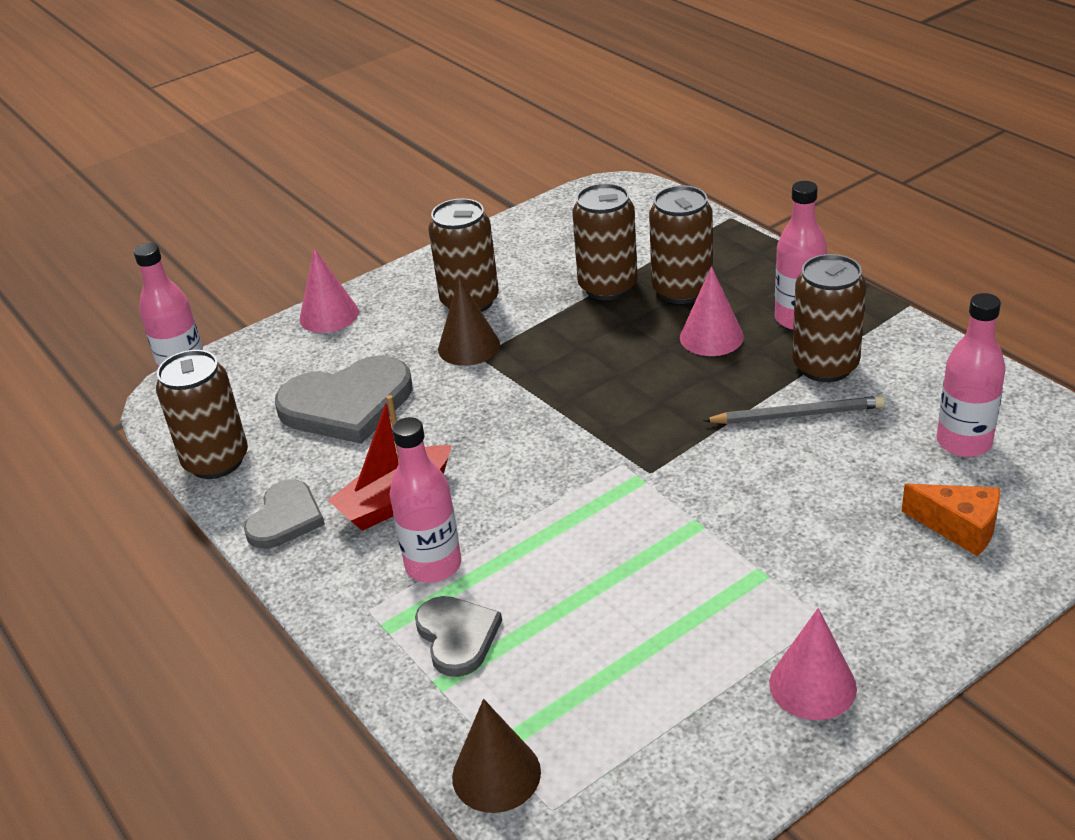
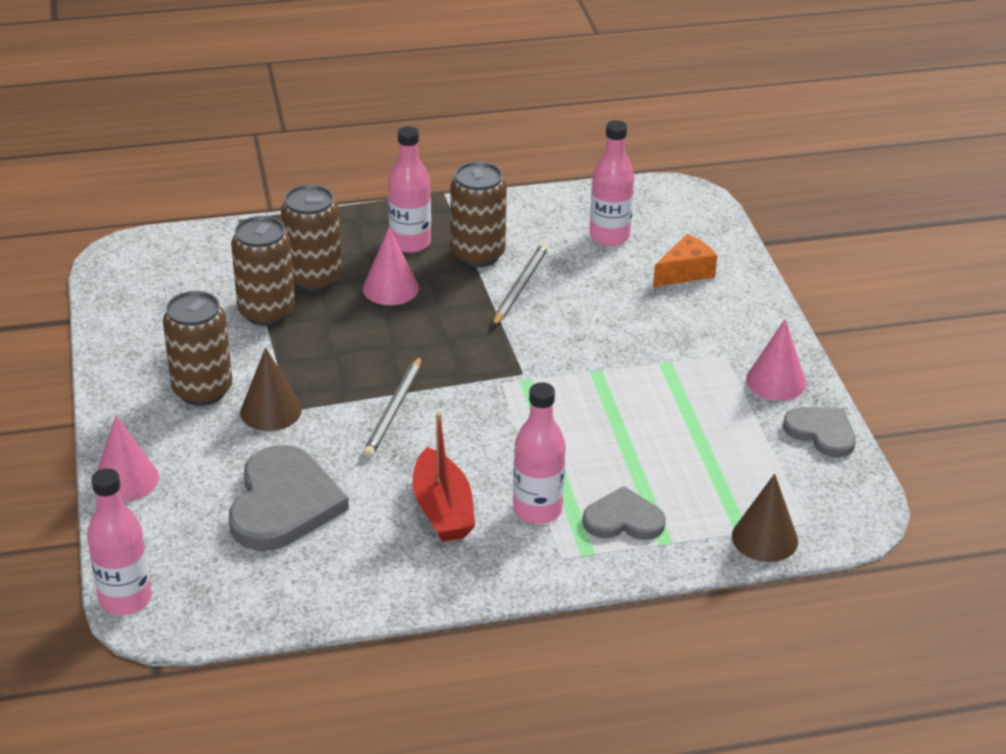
camera: 70 degrees left, 0 degrees up
(216, 461) = (289, 605): brown can -> none
(285, 518) = (410, 578): grey heart -> grey heart (821, 432)
(523, 413) = (394, 410): none -> grey pencil

